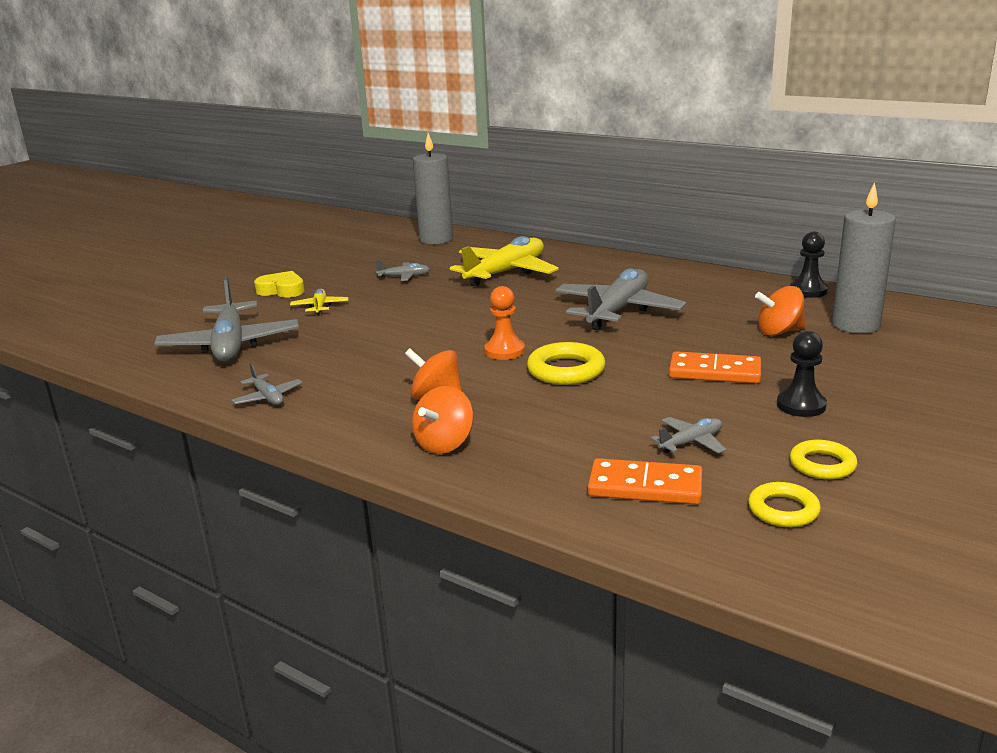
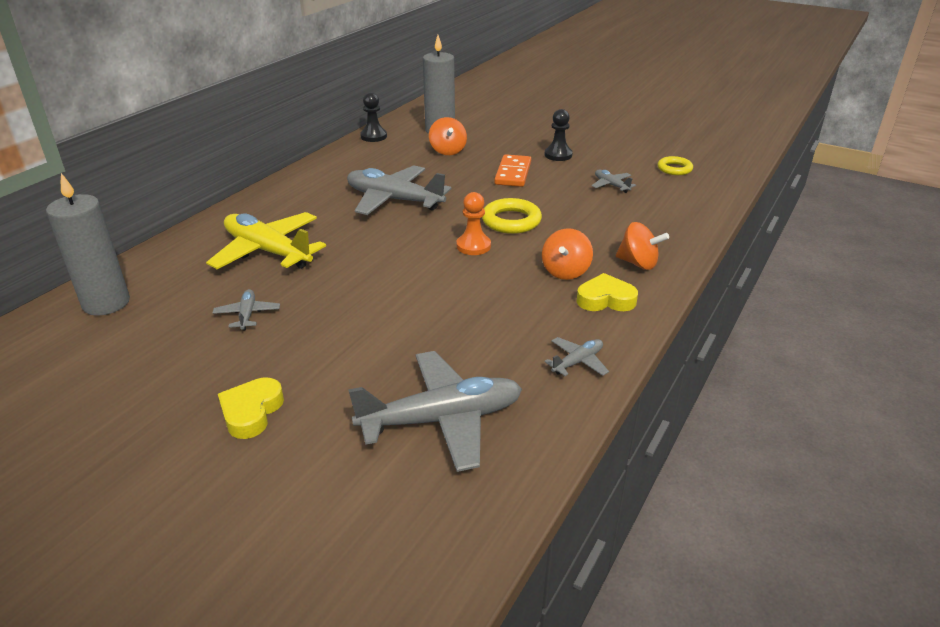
camera: 95 degrees left, 10 degrees up
(320, 307) = (332, 366): yellow plane -> none
(369, 417) = (605, 299): none -> yellow heart
(645, 486) = (666, 199): orange domino -> none
(822, 465) = (626, 157): yellow ring -> none

